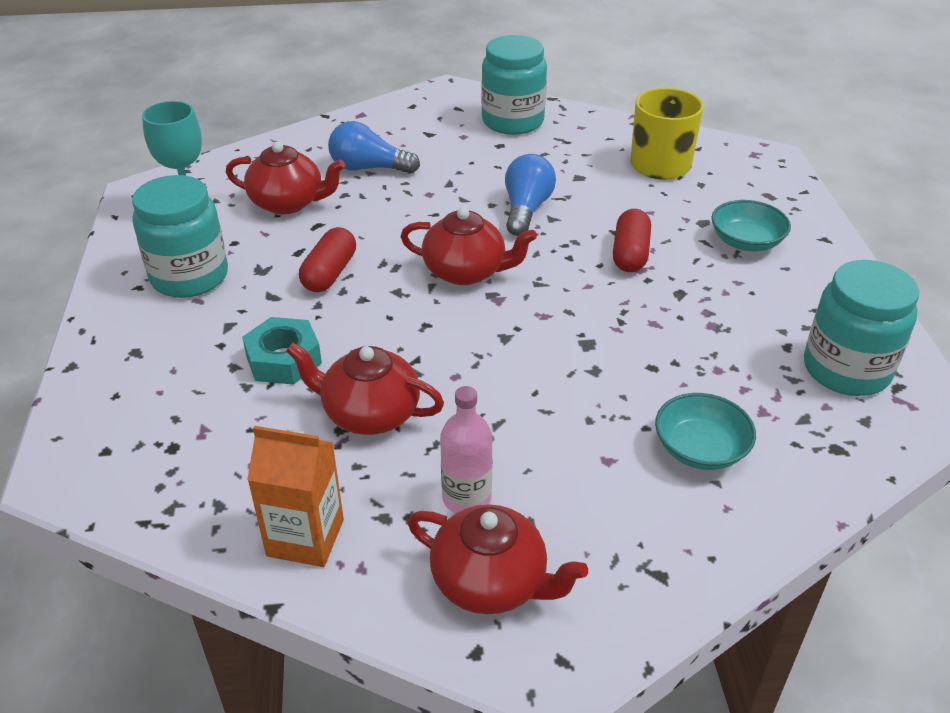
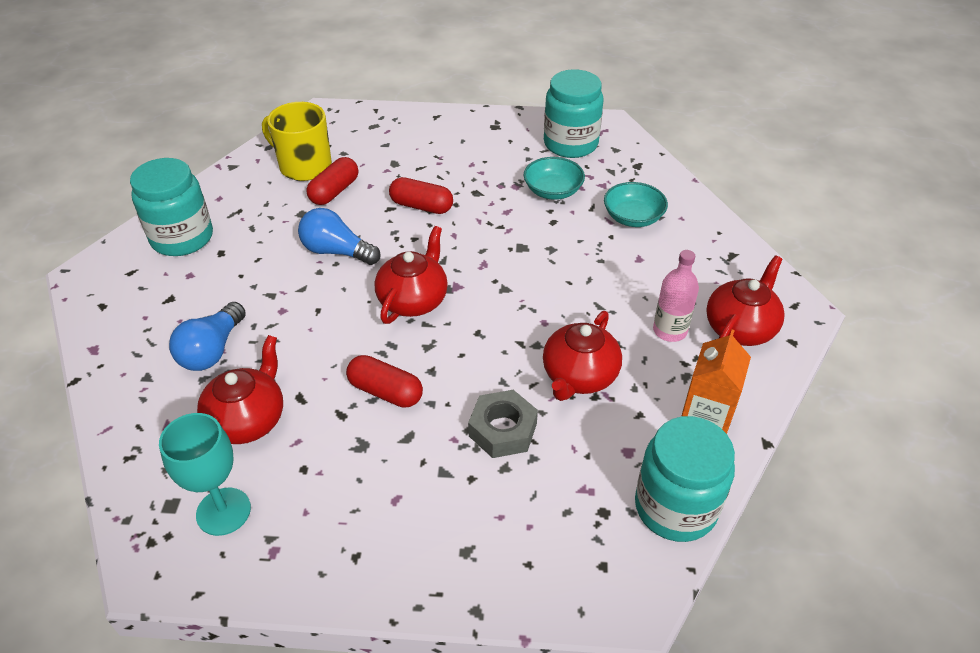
camera: 80 degrees left, 5 degrees up
(189, 277) = (353, 508): turquoise jar -> turquoise jar (675, 507)
(283, 359) = (502, 430): turquoise nut -> grey nut
(626, 190) = (334, 191): none -> red capsule
(746, 242) = (427, 149): turquoise bowl -> turquoise bowl (553, 191)

